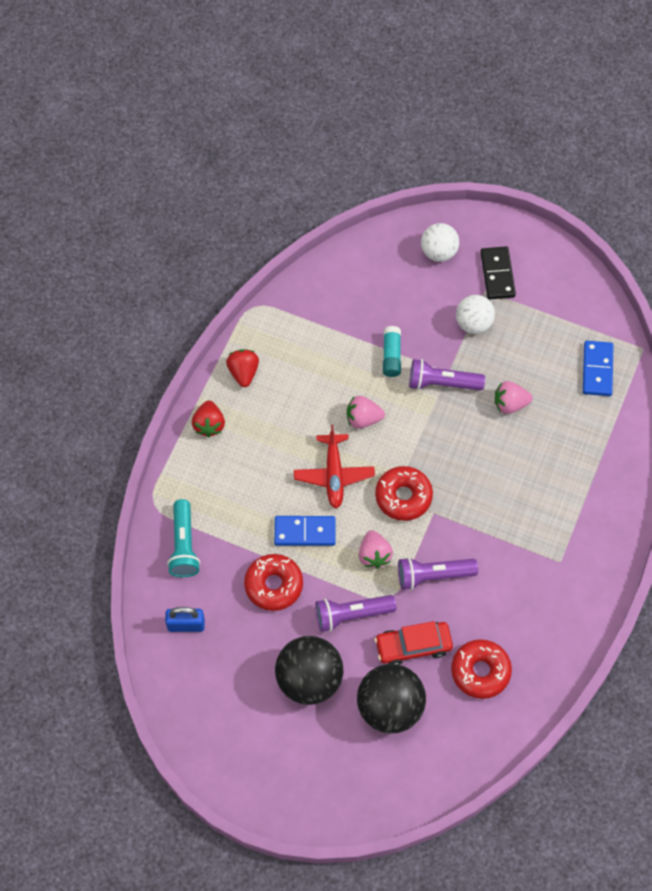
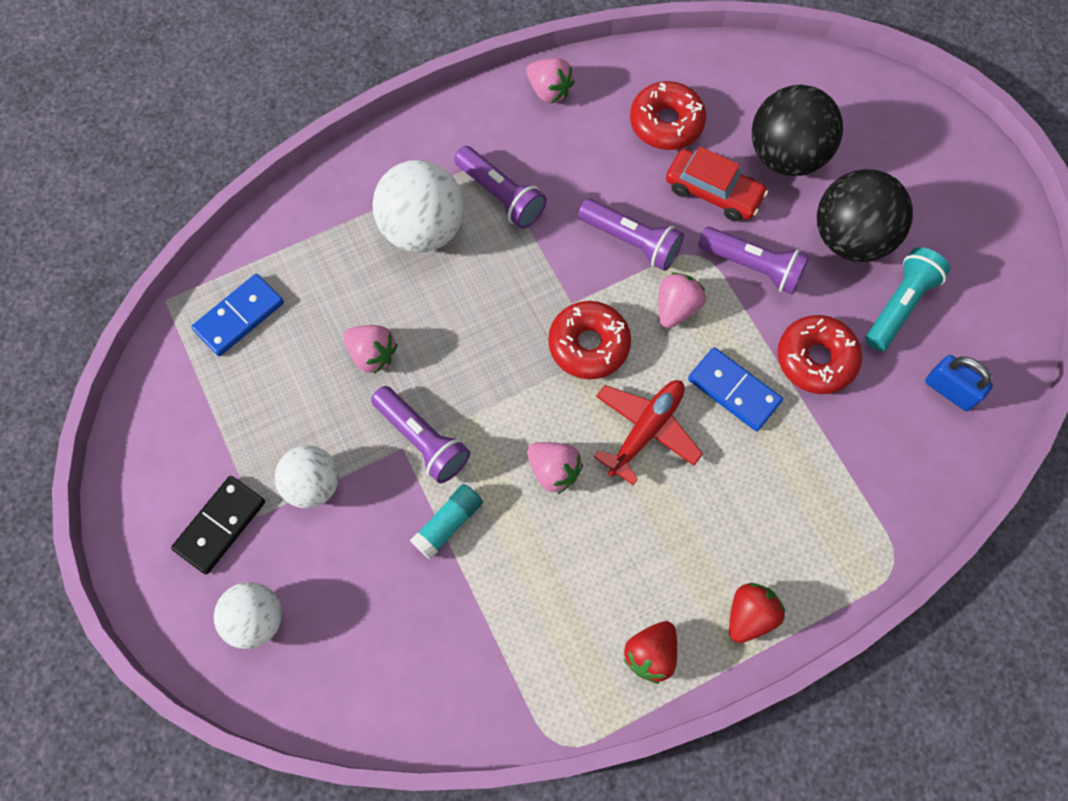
camera: 140 degrees left, 5 degrees up
(183, 545) = (890, 483): turquoise flashlight -> turquoise flashlight (900, 305)
(531, 544) = (500, 196): none -> purple flashlight
(554, 491) = (423, 229): none -> white ball
(569, 636) = (549, 91): none -> pink strawberry

